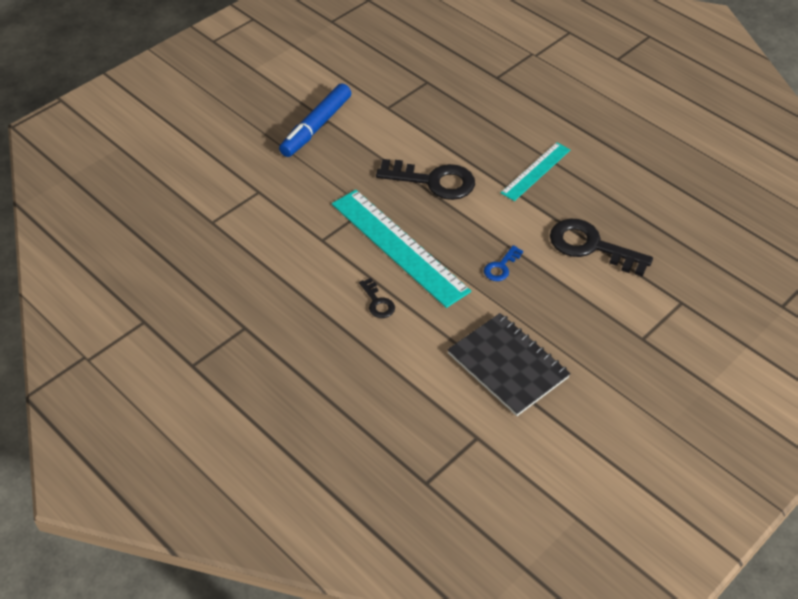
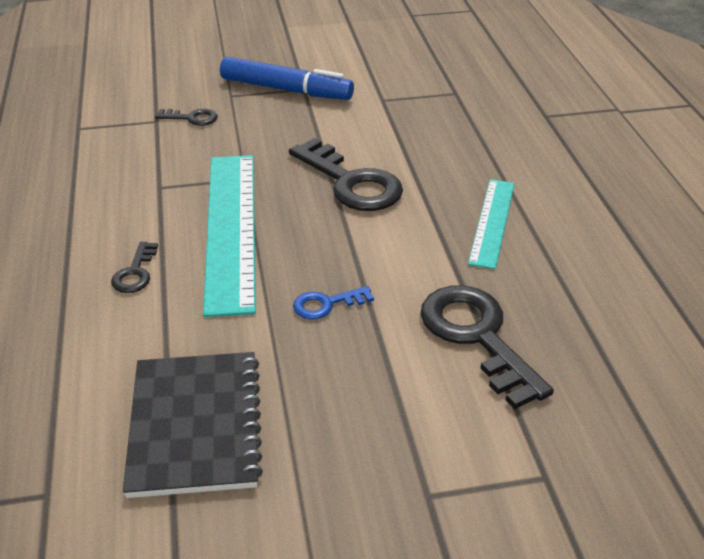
camera: 35 degrees right, 10 degrees down
(281, 178) = (192, 118): none -> black key
(316, 126) = (285, 89): blue marker -> blue marker turned 135 degrees counterclockwise
(536, 171) = (492, 222): turquoise ruler -> turquoise ruler turned 60 degrees counterclockwise

